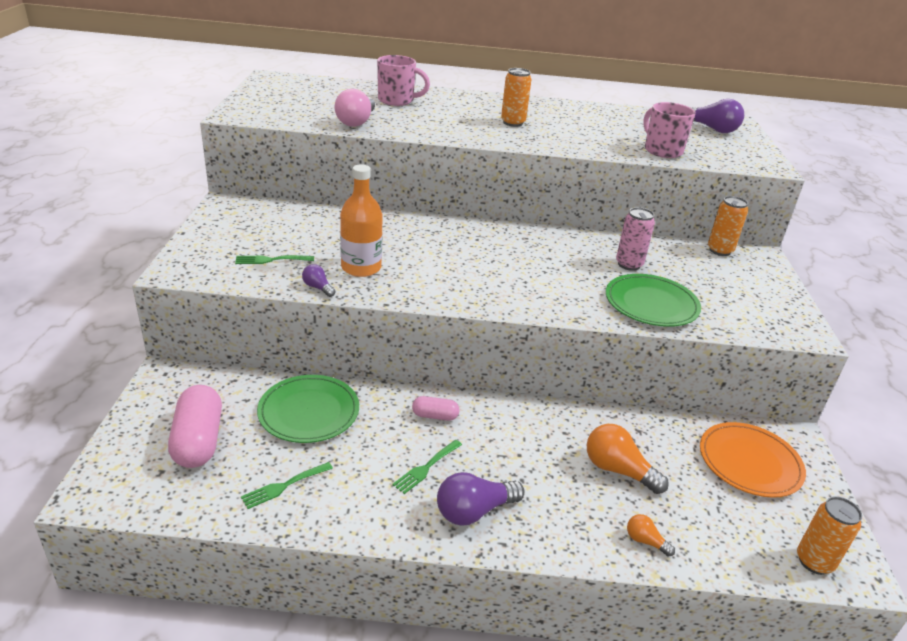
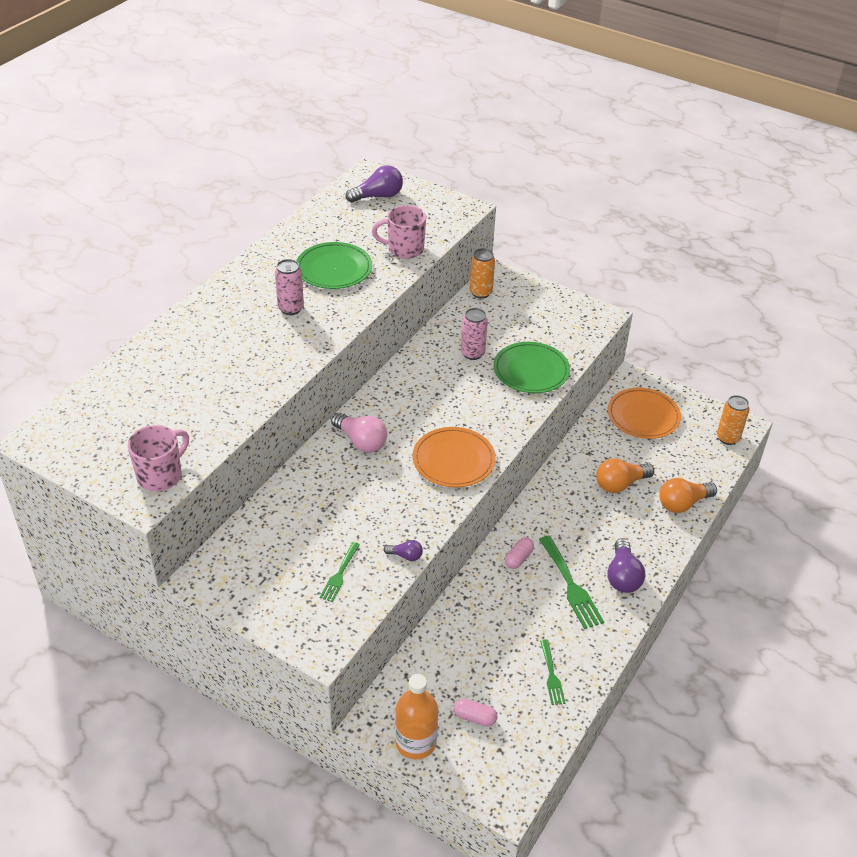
camera: 60 degrees left, 10 degrees up
(198, 441) = (475, 717): pink capsule -> pink capsule, size x0.52
(309, 412) = (475, 635): green plate -> green plate (334, 269)
(318, 288) = (405, 556): purple light bulb -> purple light bulb turned 150 degrees counterclockwise
(356, 121) = (222, 413): pink light bulb -> pink light bulb (361, 441)
(361, 268) = (388, 517): orange bottle -> orange bottle (415, 742)
(397, 100) = (180, 364): pink mug -> pink mug (161, 475)
(426, 468) = (571, 585): green fork -> green fork, size x1.66
(469, 286) = (453, 460): none -> orange plate
(513, 123) = (291, 308): orange can -> pink can
(645, 541) = (683, 503): orange light bulb -> orange light bulb, size x1.89

